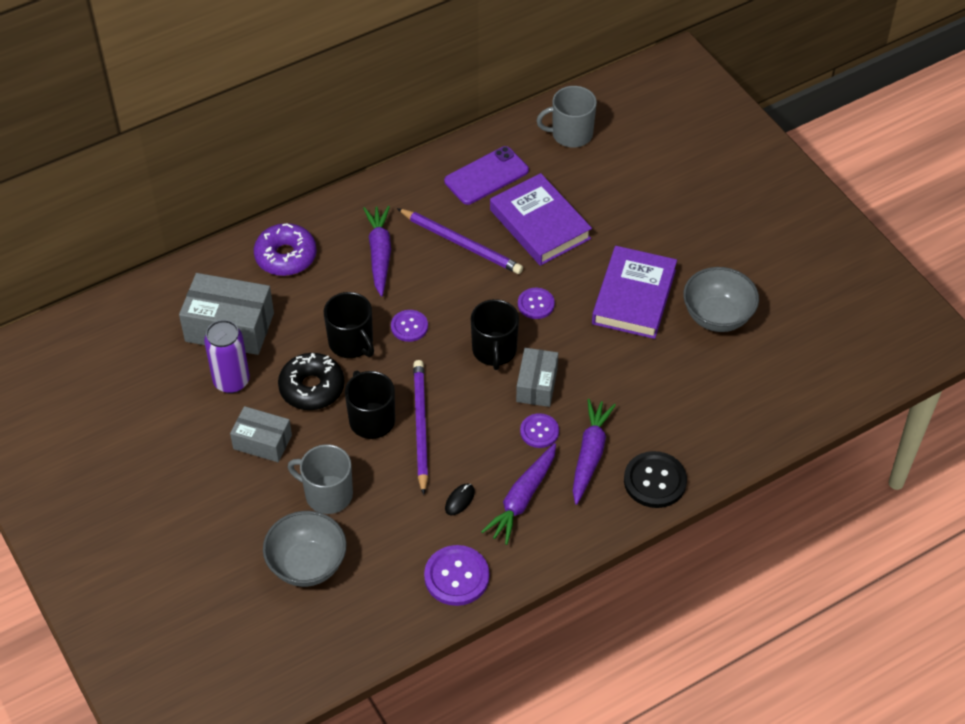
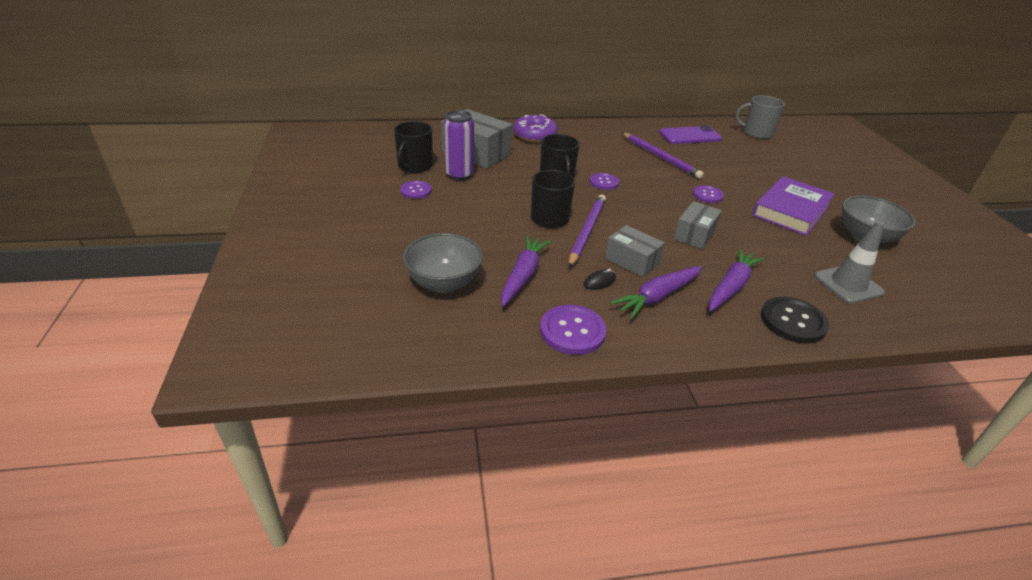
camera: 20 degrees right, 15 degrees down
(262, 442) = (459, 207): grey box -> grey box (632, 261)
(312, 388) = (514, 192): black donut -> none
(327, 494) = (489, 247): grey mug -> none
(379, 254) = (599, 149): purple carrot -> purple carrot (523, 276)
(494, 350) = (665, 209): black mug -> black mug (414, 166)
(539, 224) = (722, 162): purple book -> none
(539, 431) = (688, 260): purple button -> purple button (416, 191)
(703, 405) = (848, 284): none -> grey traffic cone

